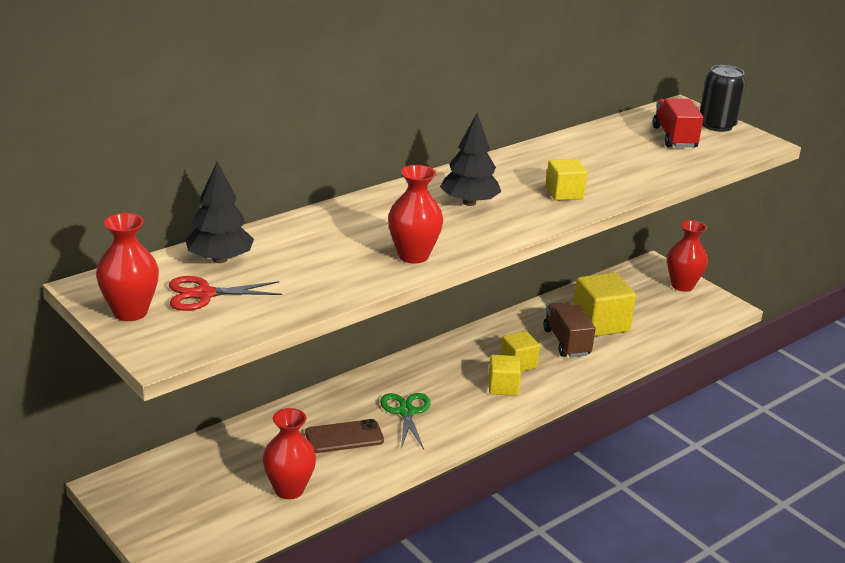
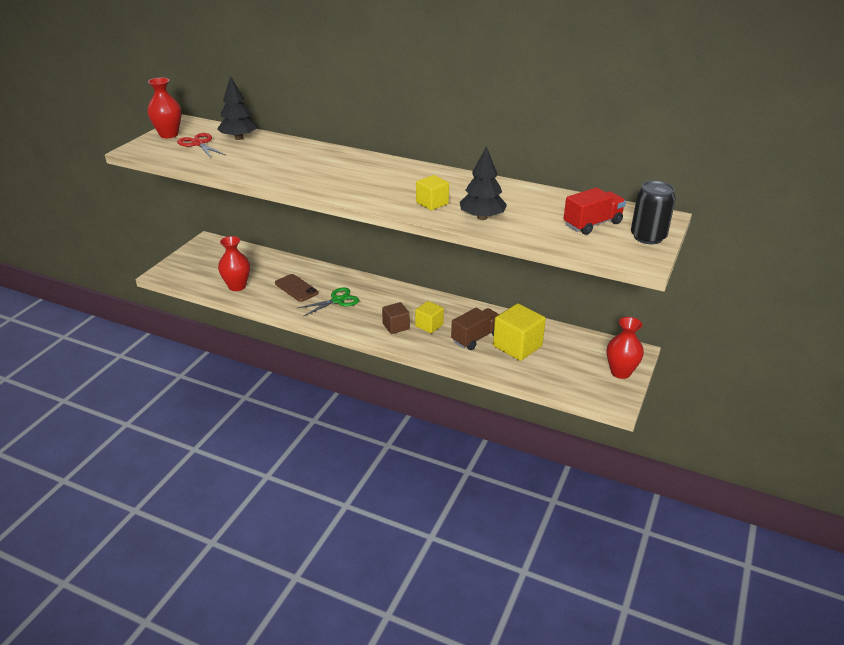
camera: 65 degrees right, 5 degrees up
(413, 256) = (290, 179): red vase -> none
(469, 202) = (380, 179): black tree -> black tree (482, 217)
(503, 387) = (396, 326): yellow cube -> brown cube

